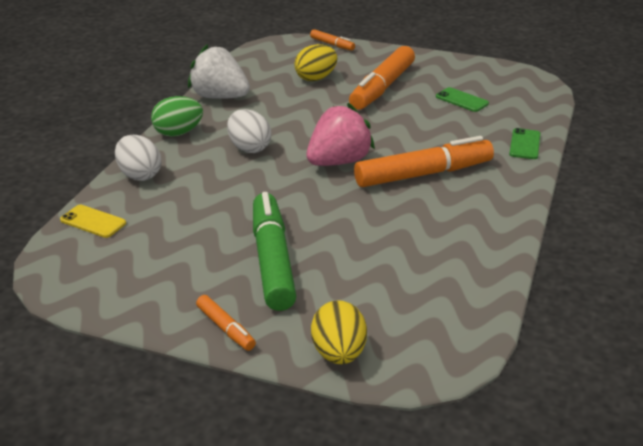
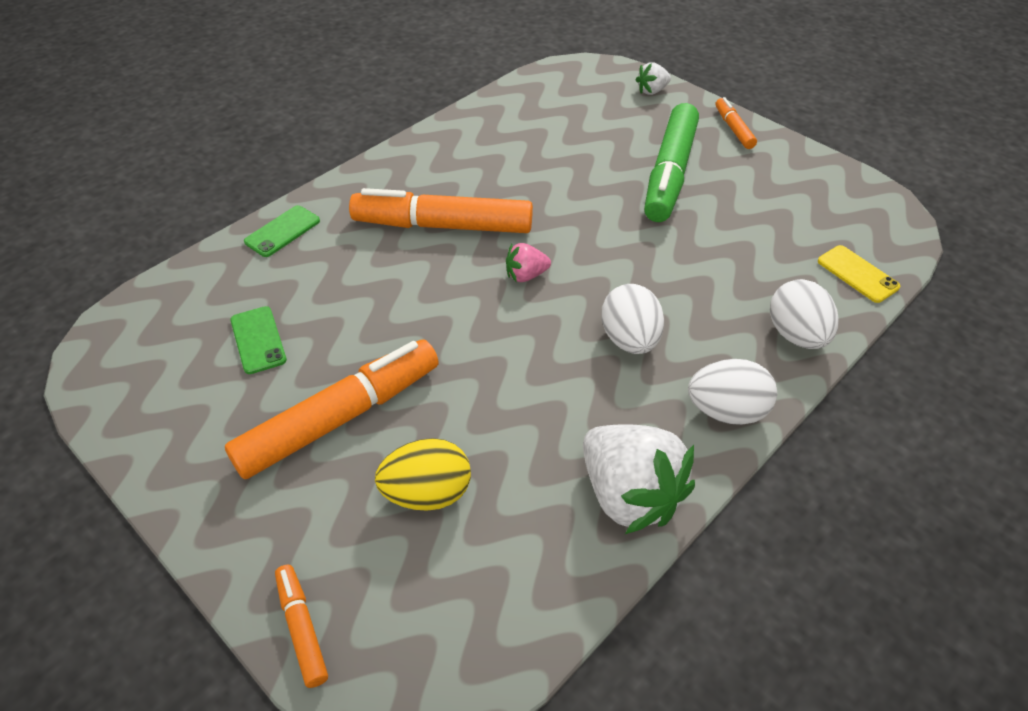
camera: 155 degrees left, 15 degrees up
(178, 133) = (726, 411): green egg -> white egg
(338, 162) = (526, 275): pink strawberry -> pink strawberry, size x0.48
(338, 353) = (652, 91): yellow egg -> white strawberry

